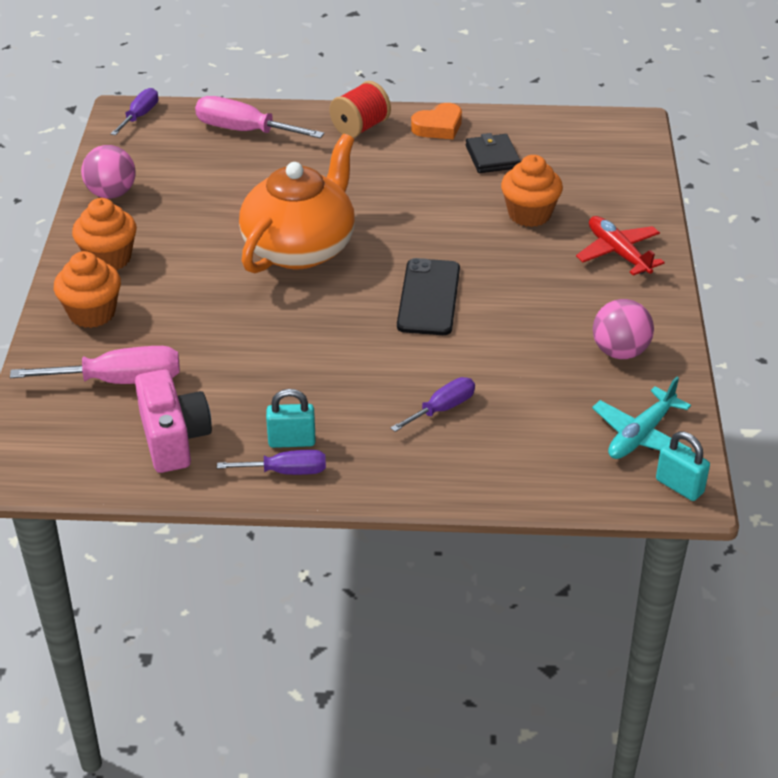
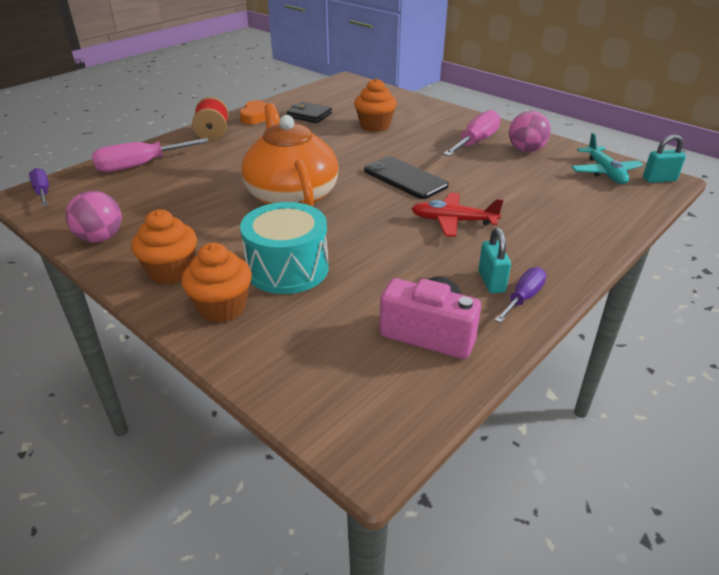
camera: 50 degrees left, 5 degrees down
(119, 381) = (324, 330): pink screwdriver -> pink screwdriver (475, 142)
(180, 315) = (287, 268): none -> turquoise drum
(292, 441) = (491, 282): turquoise padlock -> turquoise padlock turned 45 degrees counterclockwise
(442, 409) = (518, 216): purple screwdriver -> none
(618, 253) = (442, 120): red plane -> red plane (453, 221)

